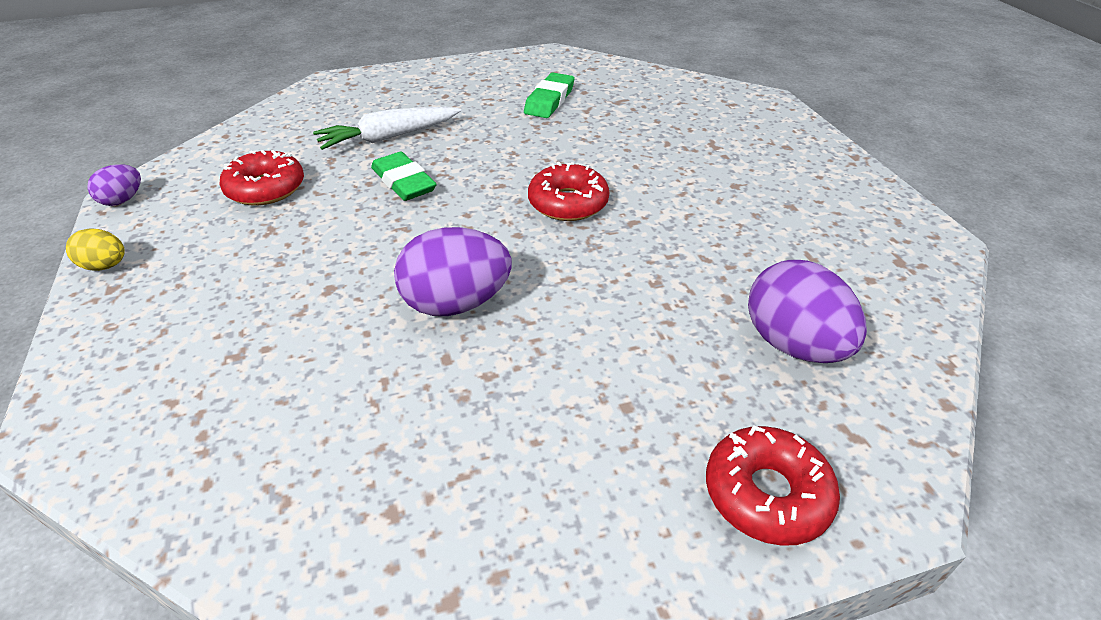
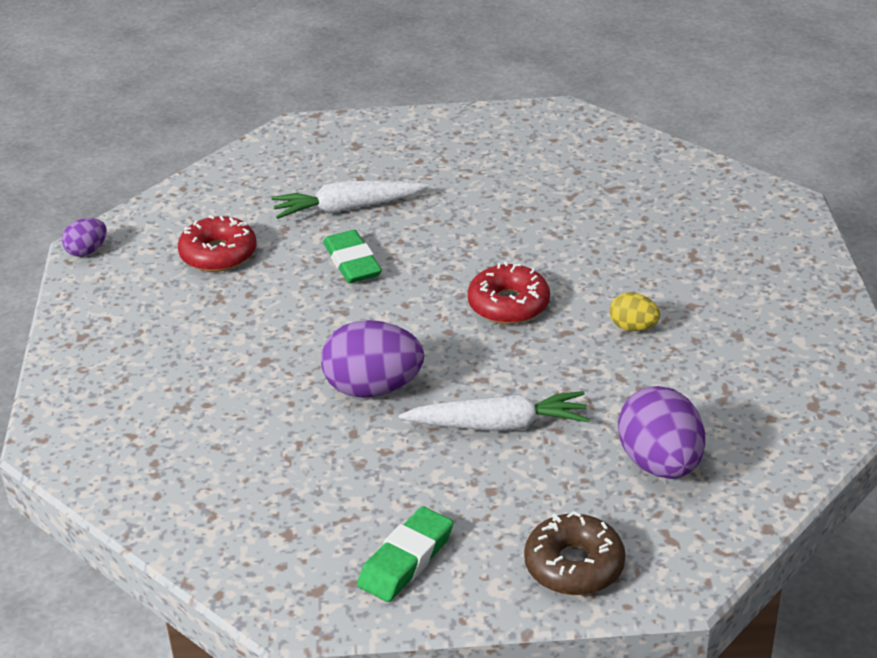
camera: 15 degrees right, 5 degrees down
(105, 266) = (76, 315): yellow egg -> yellow egg (633, 327)
(549, 100) = (533, 179): green eraser -> green eraser (406, 560)
(605, 325) = (499, 425): none -> white carrot
(766, 494) = (574, 565): red donut -> brown donut

